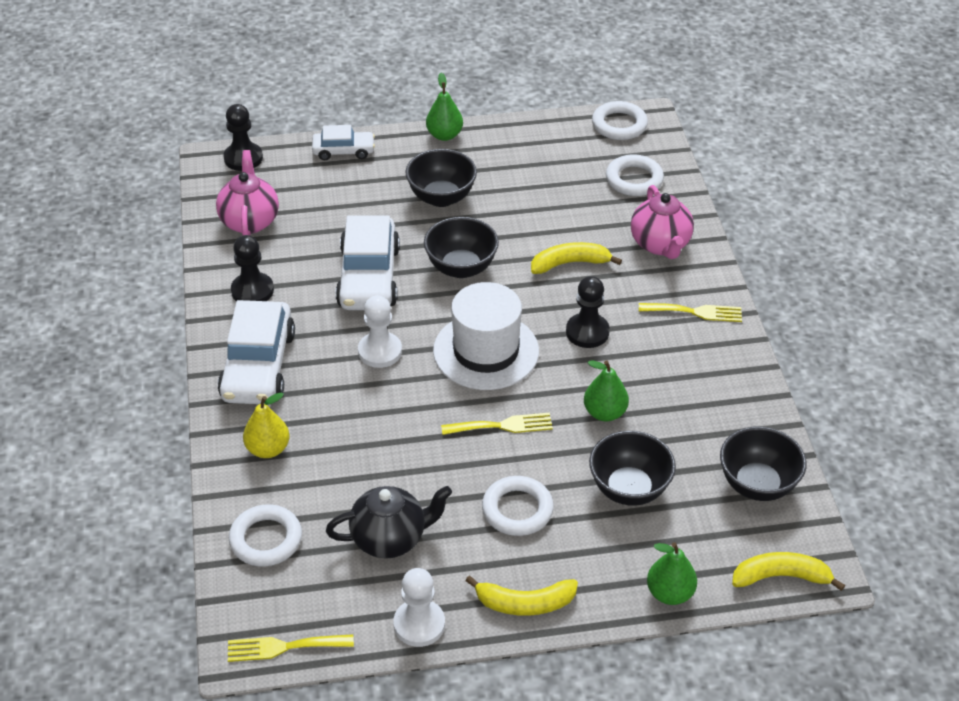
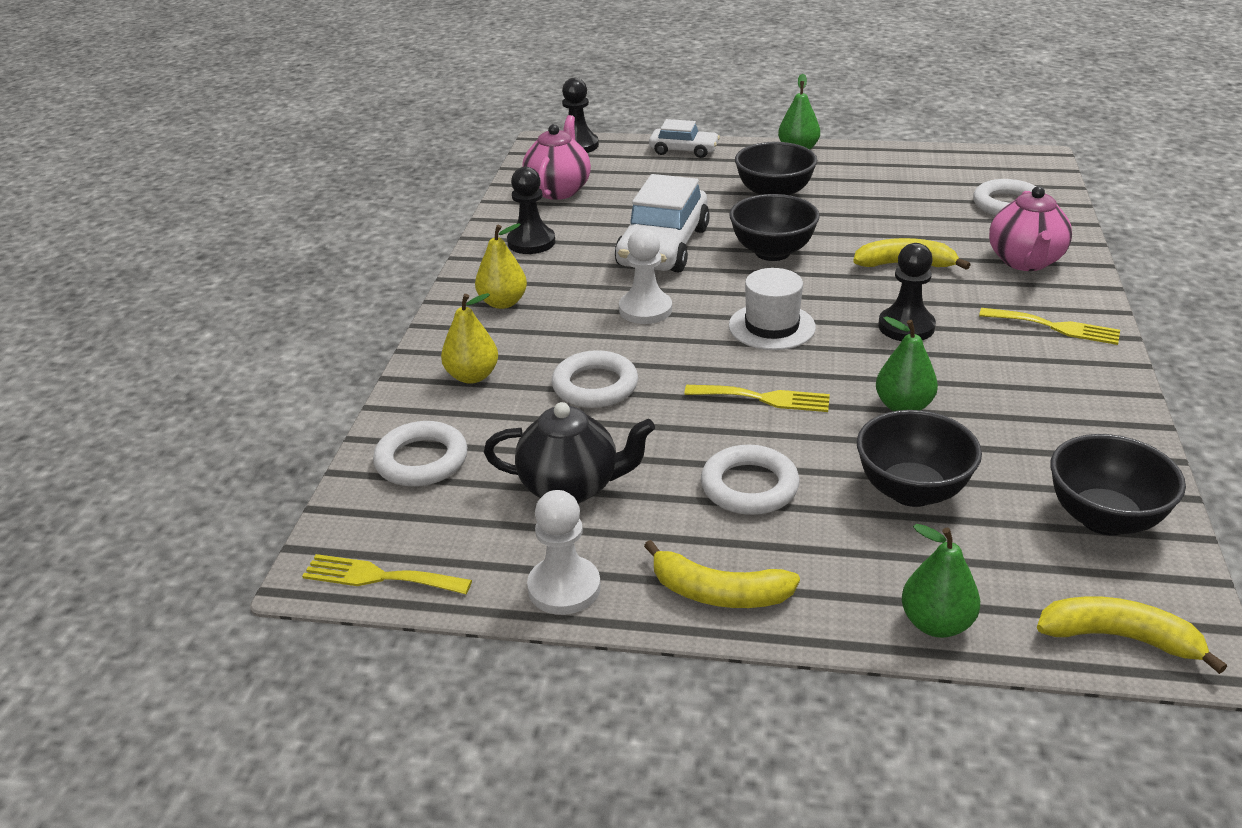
camera: 20 degrees right, 10 degrees down
(258, 365) = (503, 303): white car -> yellow pear
(486, 351) = (772, 326): white hat -> white hat, size x0.65
(619, 125) = (1002, 161): white ring -> white ring (595, 386)

